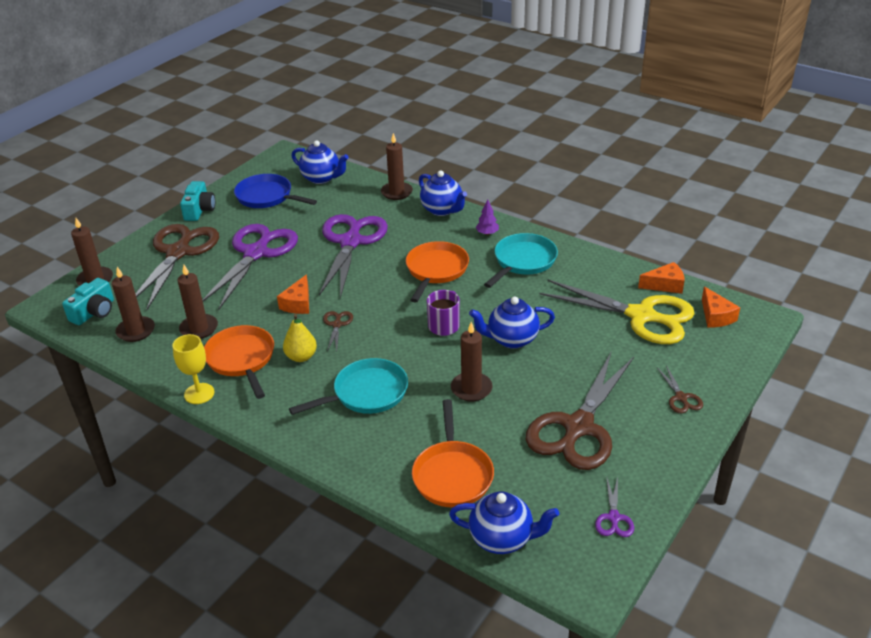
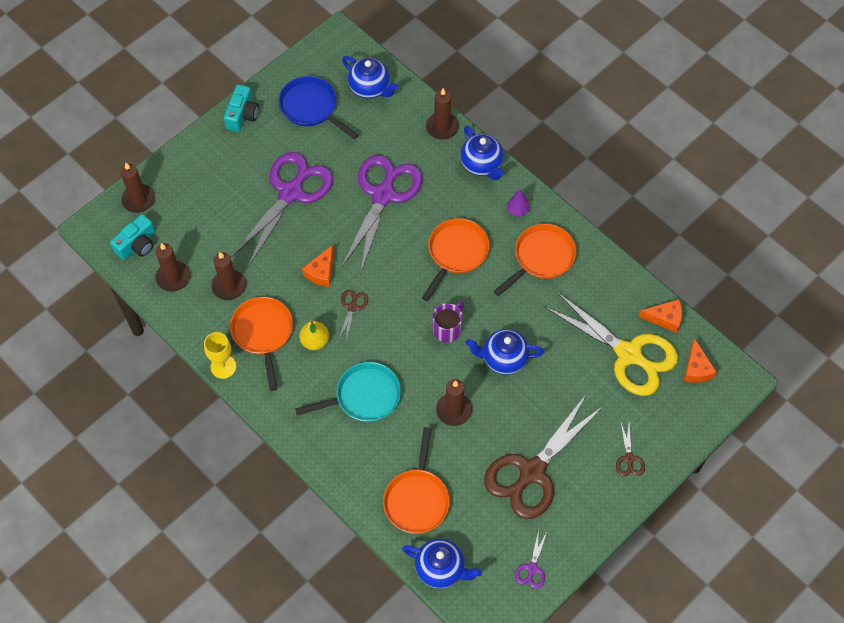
camera: 10 degrees right, 25 degrees up
(178, 252) = (218, 176): brown scissors -> none
(523, 261) = (541, 258): turquoise pan -> orange pan

